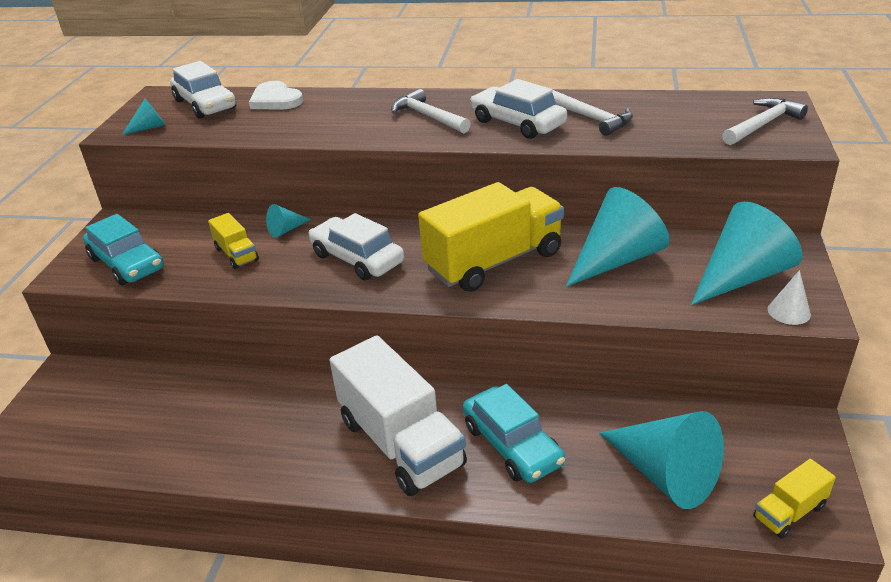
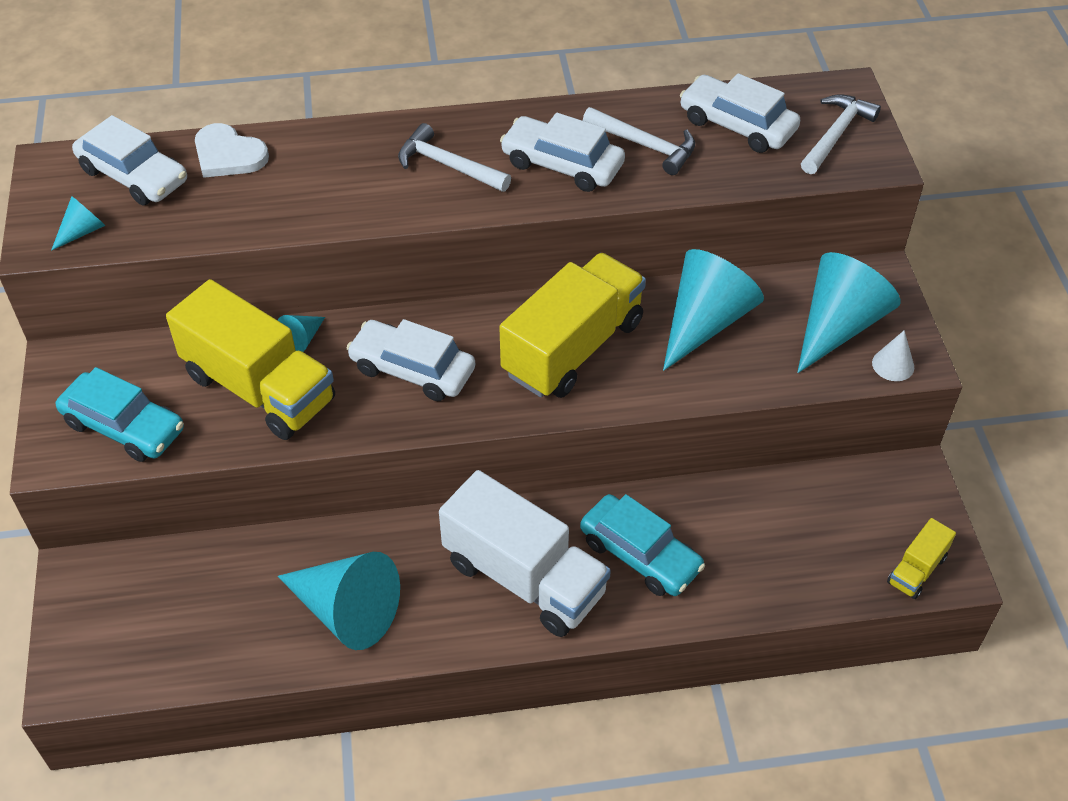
camera: 20 degrees left, 15 degrees up
(236, 254) = (259, 388): yellow truck -> yellow truck, size x2.18
(665, 474) = (797, 554): turquoise cone -> turquoise cone (346, 611)
(675, 113) = (737, 125): none -> white car

